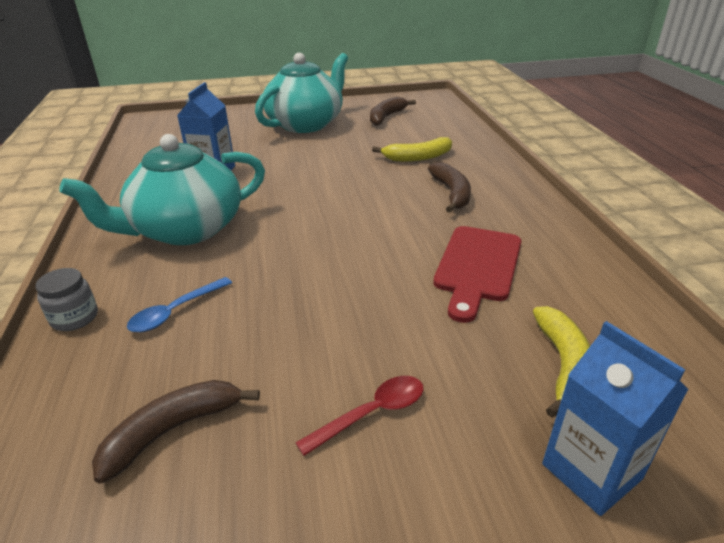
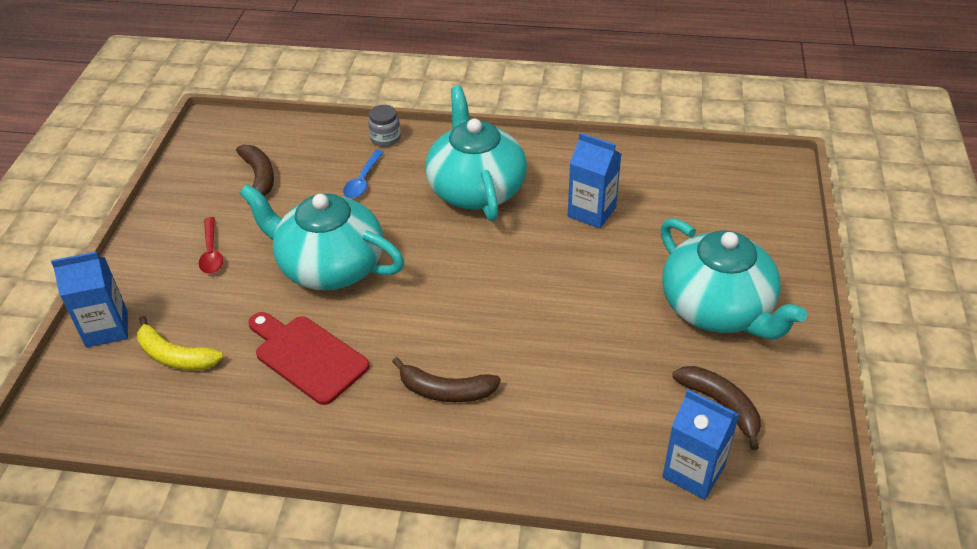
camera: 110 degrees right, 10 degrees up
(175, 311) = (363, 180): blue spoon -> blue spoon turned 135 degrees counterclockwise
(344, 291) = (330, 266): none -> turquoise teapot
(417, 157) = (555, 393): yellow banana -> none
(439, 119) = (693, 472): none -> blue carton

